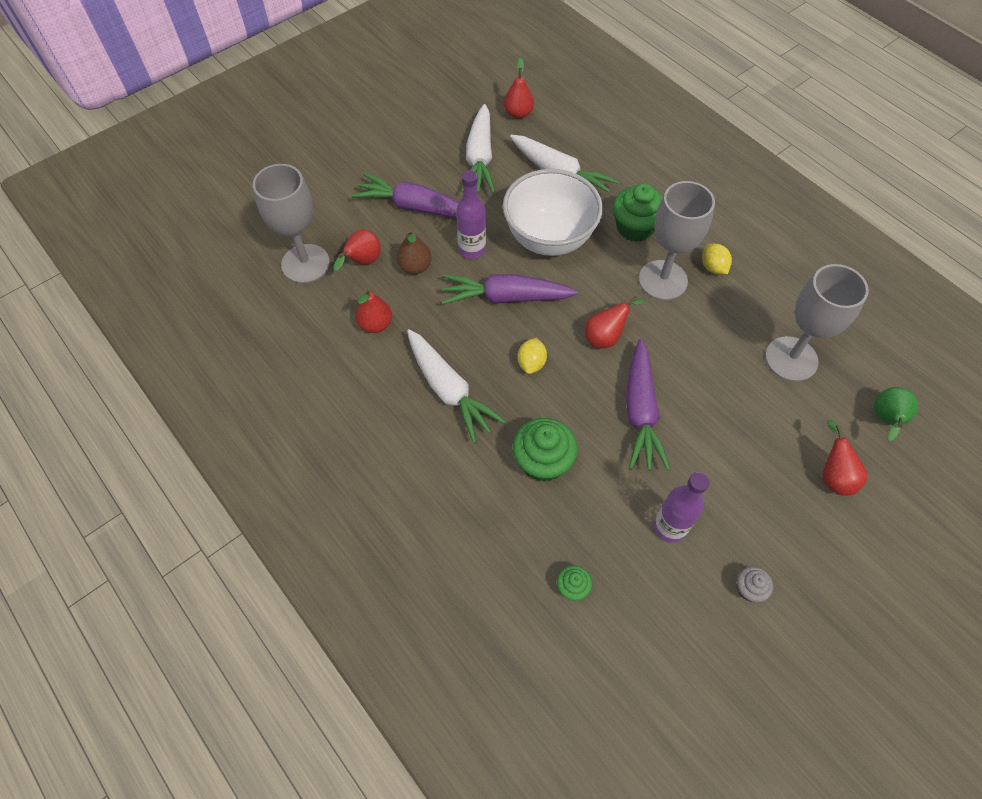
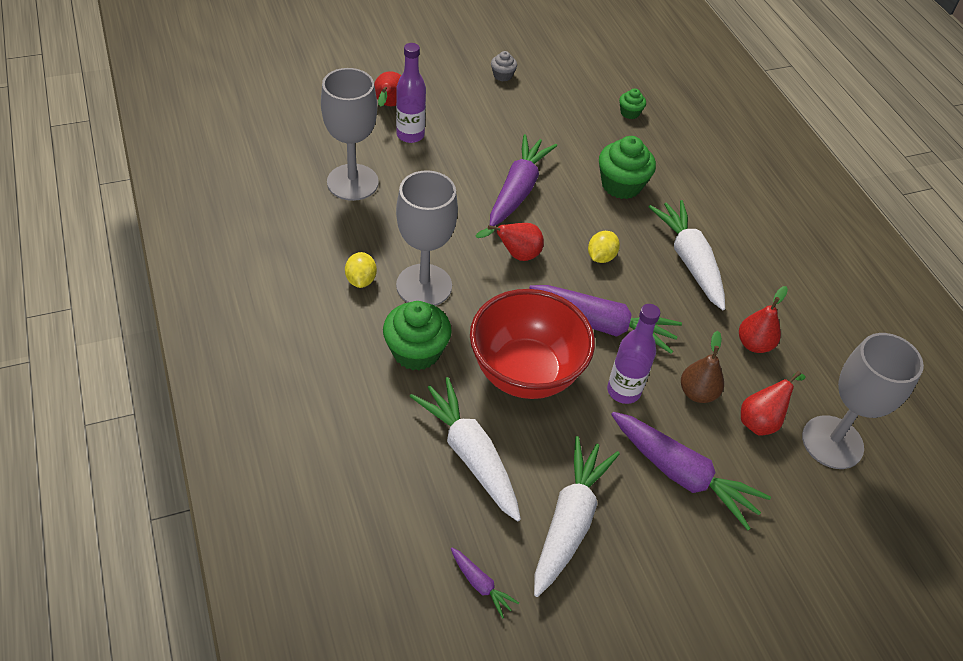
camera: 165 degrees left, 10 degrees down
(518, 113) = (480, 585): red pear -> purple carrot
(549, 238) = (525, 373): white bowl -> red bowl
(669, 527) = (539, 119): purple bottle -> purple bottle (410, 135)
(885, 420) = (314, 121): green pear -> none

